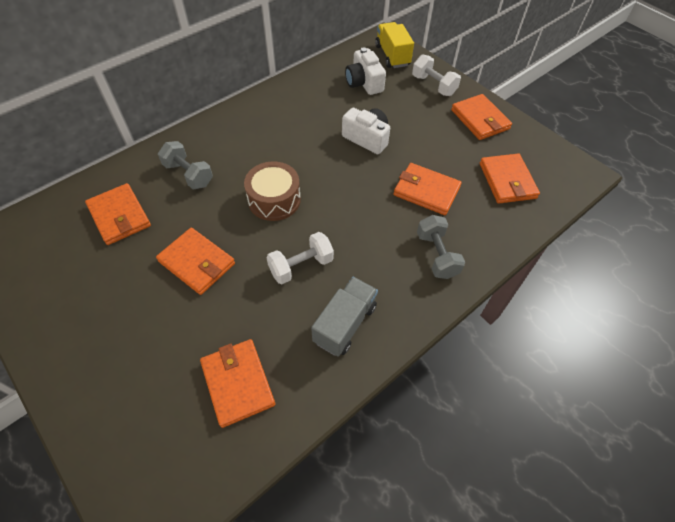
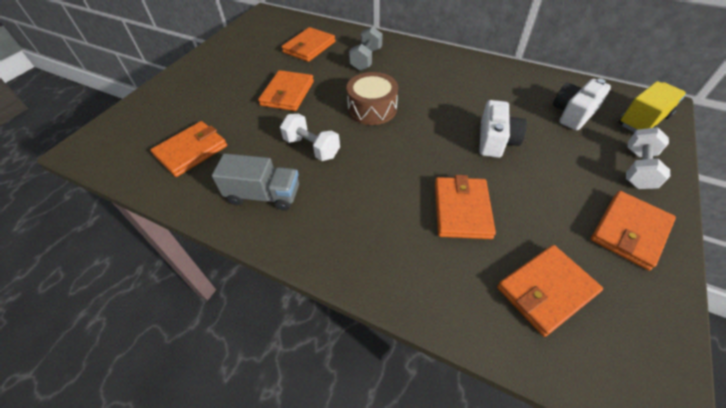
camera: 70 degrees right, 5 degrees down
(437, 255) = (378, 244): grey dumbbell -> none

